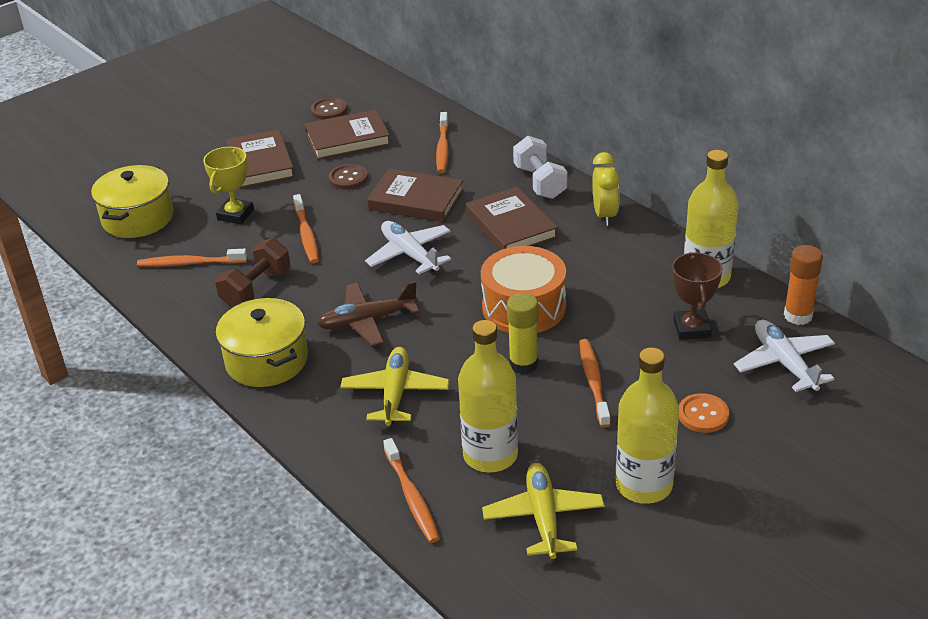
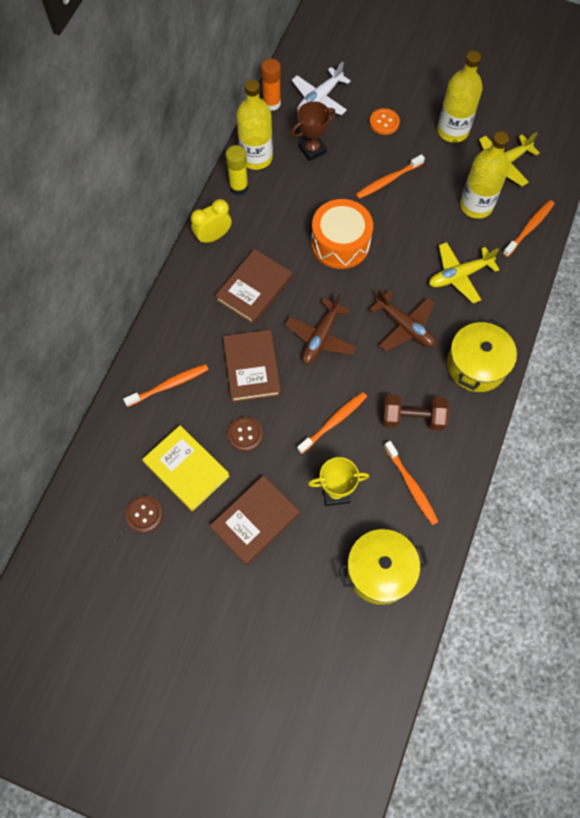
camera: 120 degrees left, 30 degrees up
(347, 139) = (186, 469): brown book -> yellow book
(409, 254) = (320, 338): white plane -> brown plane
(523, 364) = (394, 221): yellow glue stick -> yellow glue stick (239, 187)
(539, 182) = (189, 294): white dumbbell -> none

